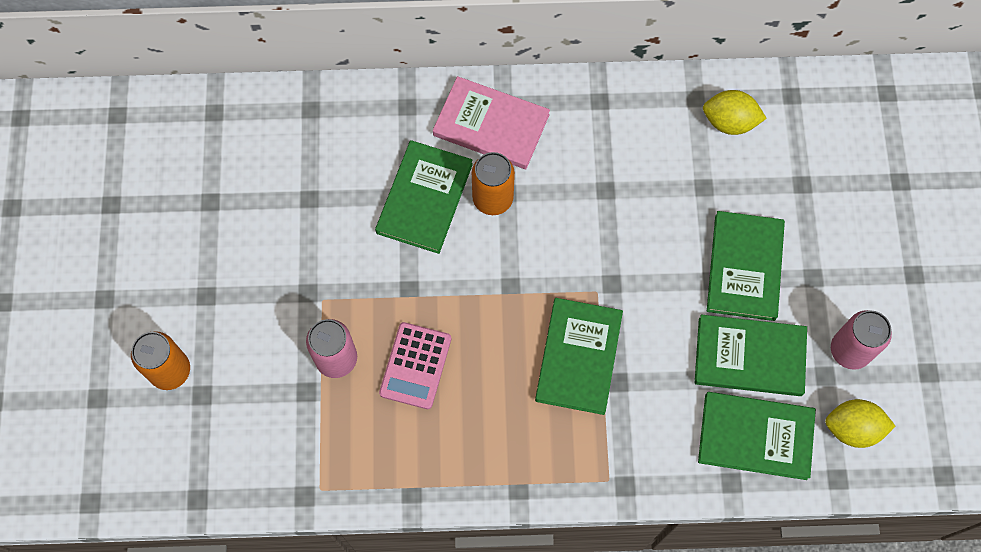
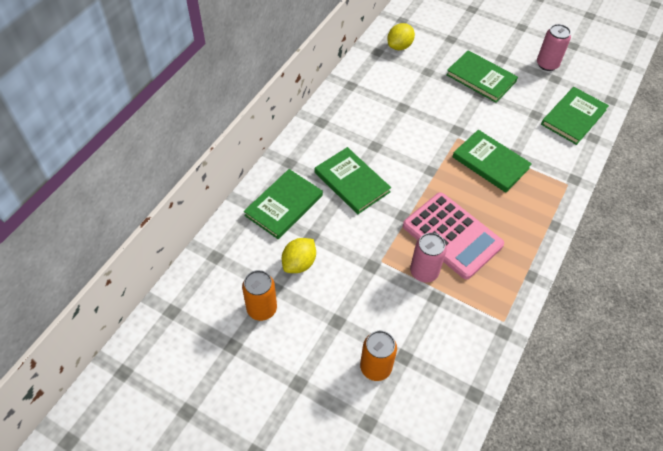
camera: 60 degrees left, 15 degrees down
(415, 366) = (452, 235): pink calculator -> pink calculator, size x1.66
(491, 125) = (330, 133): pink book -> none
(492, 198) = (374, 153): orange can -> orange can (261, 309)
(749, 357) = (530, 99): green book -> green book (284, 205)
(852, 428) = (587, 82): yellow lemon -> yellow lemon (299, 263)

